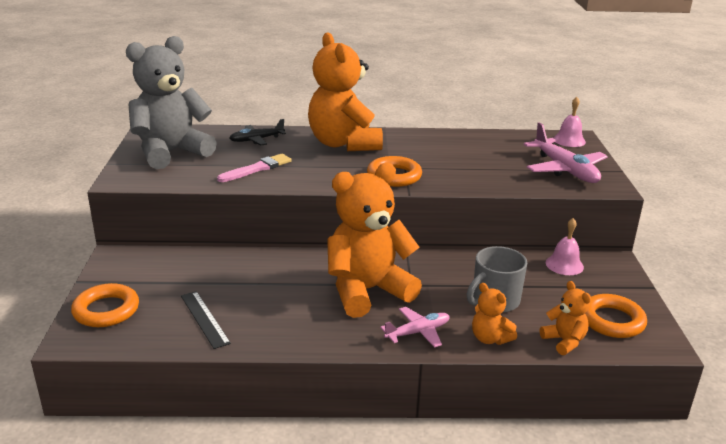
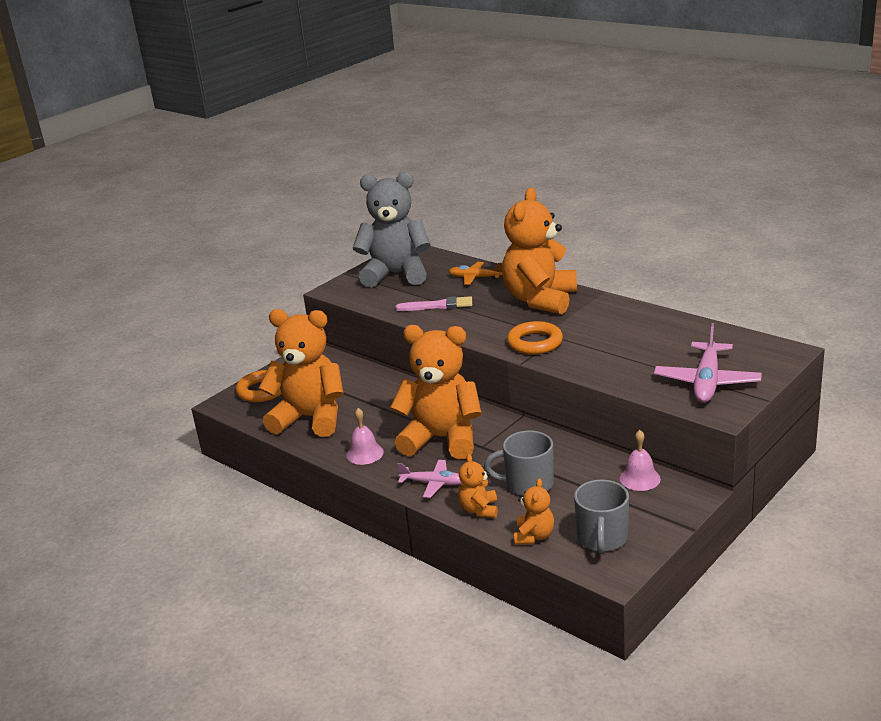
camera: 45 degrees right, 0 degrees up
(204, 319) = (310, 418): black ruler -> orange teddy bear
(257, 140) = (475, 278): black plane -> orange plane
(569, 140) = (771, 352): pink bell -> pink bell (364, 453)
(612, 321) = (602, 538): orange ring -> grey mug

